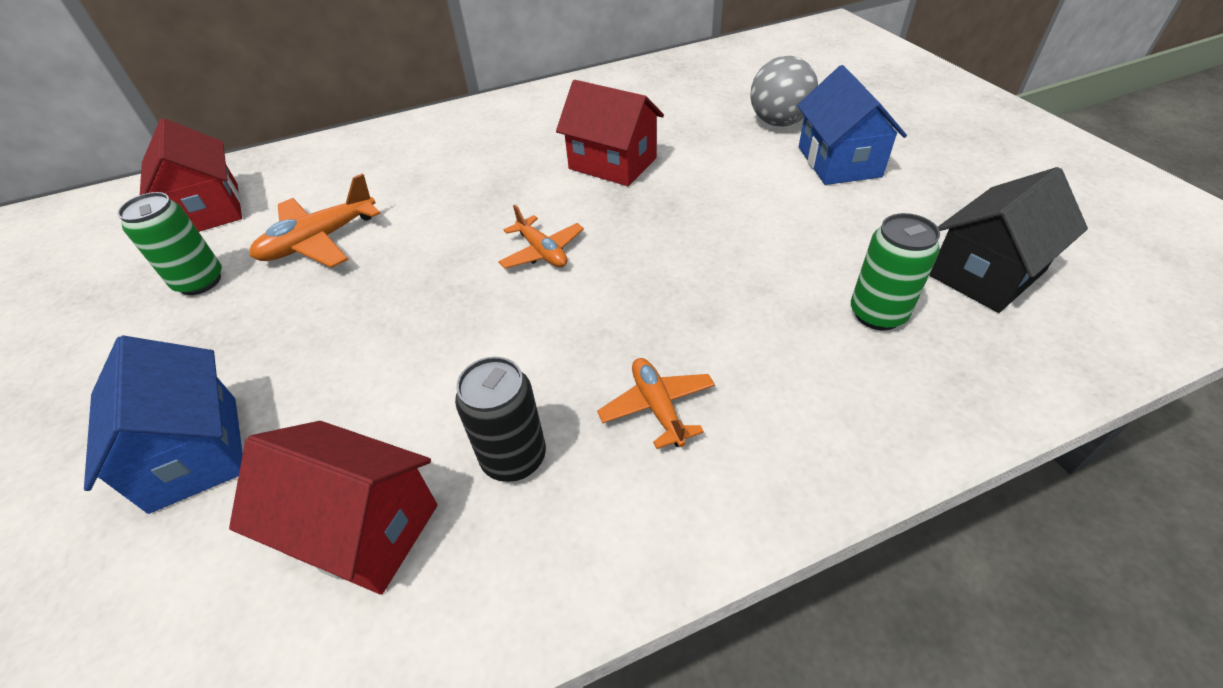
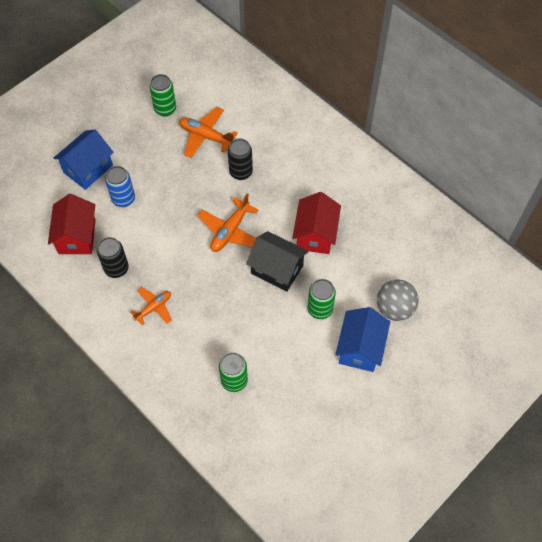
camera: 65 degrees right, 15 degrees up
(209, 209) = (211, 77): red house -> none
(340, 399) = (123, 199): none -> blue can
(433, 215) = (241, 172): none -> black can
(542, 252) = (230, 231): orange plane -> orange plane, size x1.53
(754, 185) = (320, 309): none -> green can
(838, 162) = (360, 348): blue house -> blue house turned 45 degrees counterclockwise
(986, 273) = (280, 426): black house -> black house (277, 269)

